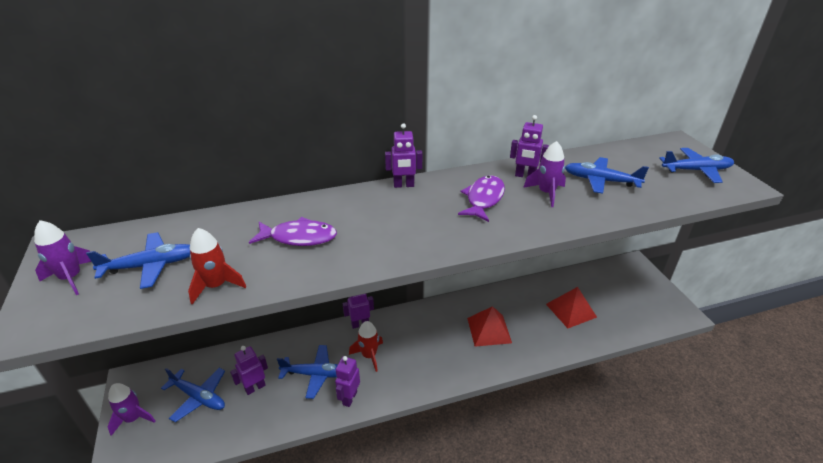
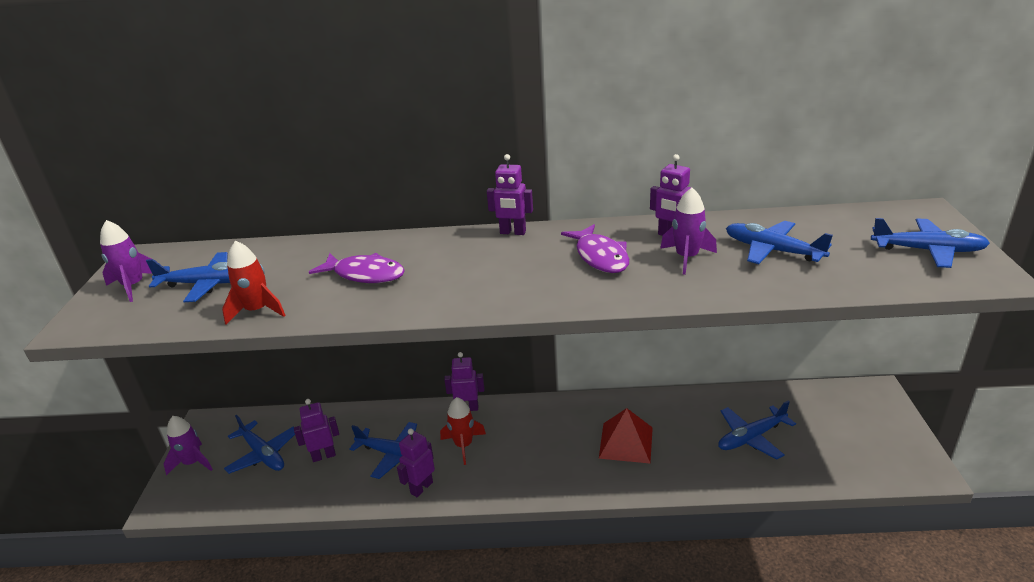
camera: 20 degrees right, 5 degrees down
(483, 199) = (600, 256): purple fish -> purple fish turned 120 degrees clockwise
(571, 310) = (751, 437): red pyramid -> blue plane

